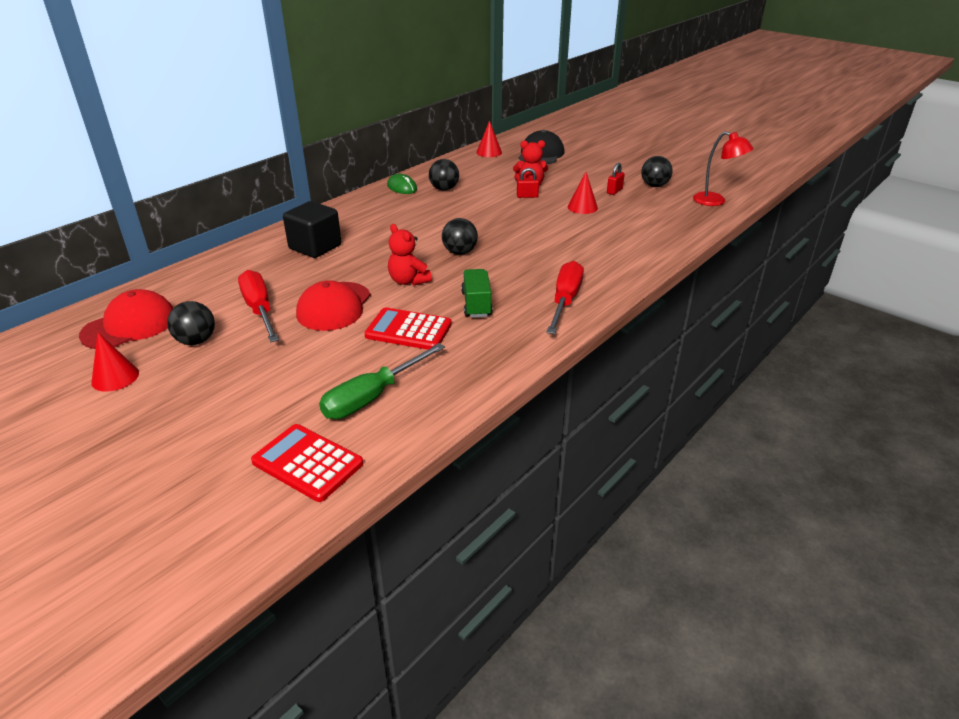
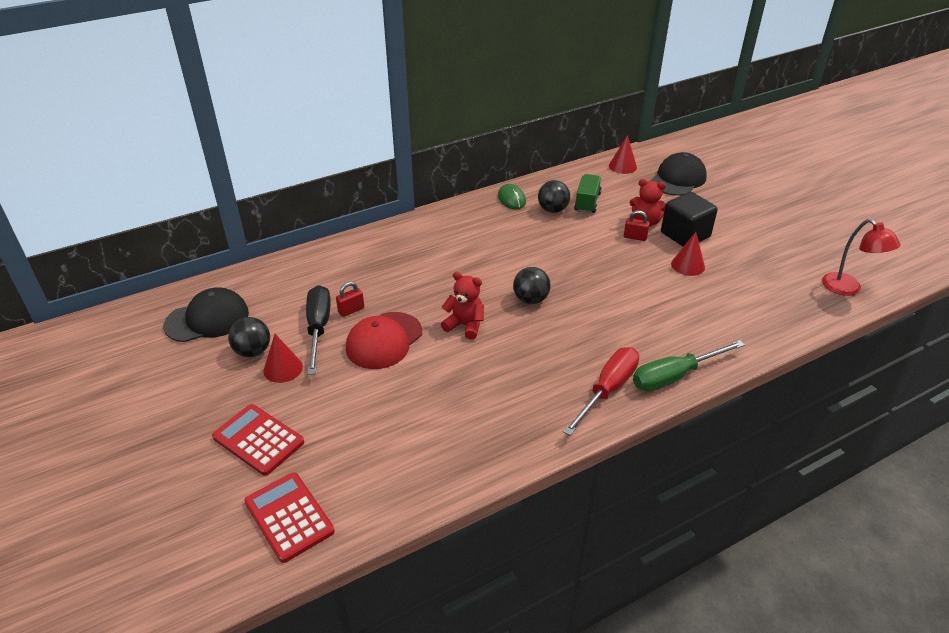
camera: 20 degrees right, 5 degrees up
(115, 377) = (176, 375): red cone -> red cone (283, 368)
(129, 325) = (207, 319): red cap -> black cap
(259, 310) = (318, 328): red screwdriver -> black screwdriver
(315, 247) = (397, 261): black cube -> black cube (685, 235)
(372, 397) = (373, 459): green screwdriver -> green screwdriver (674, 376)
(408, 281) = (465, 325): red teddy bear -> red teddy bear turned 135 degrees clockwise
(408, 330) = (439, 387): red calculator -> red calculator (258, 440)
(476, 304) = (517, 371): green truck -> green truck (587, 202)
(614, 191) = (735, 249): red padlock -> red padlock (351, 310)
(654, 186) = (786, 250): black ball -> none

